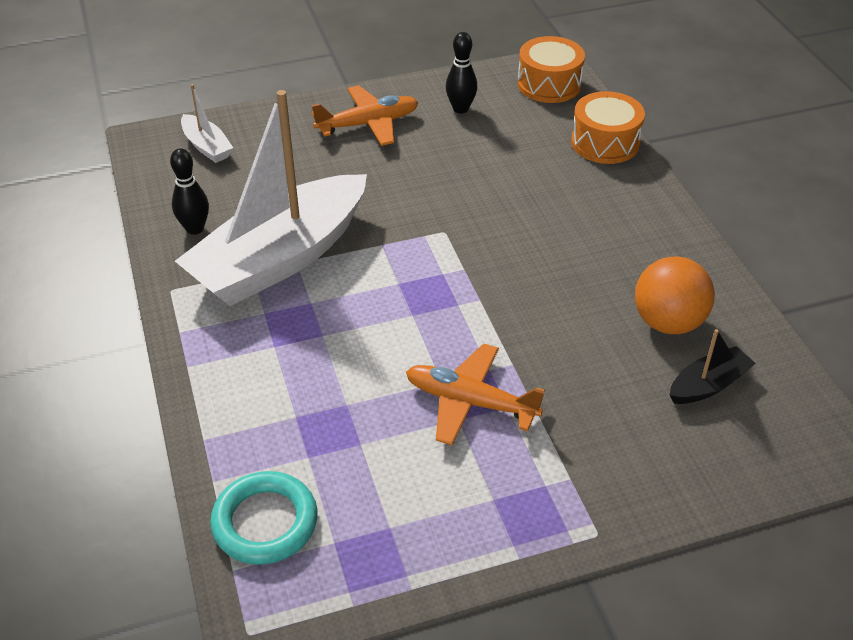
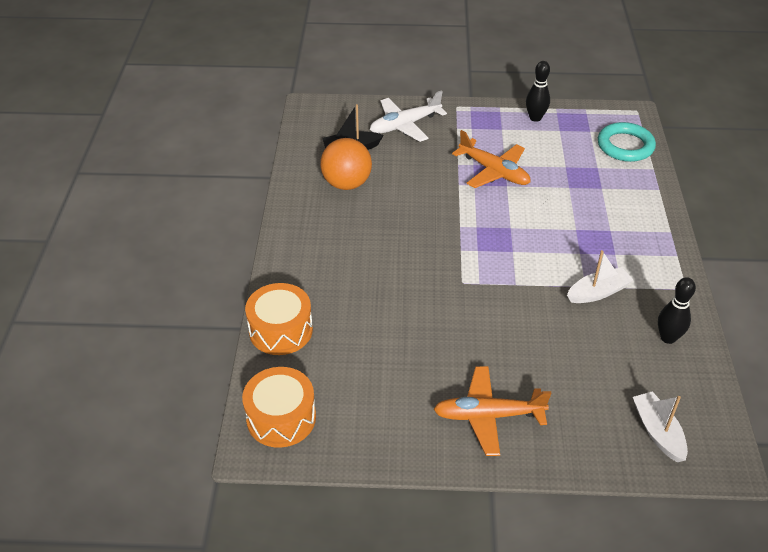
camera: 160 degrees left, 0 degrees up
(280, 258) = (598, 292): white boat -> white boat, size x0.41
(460, 109) = (388, 410): black bowling pin -> black bowling pin (535, 118)
(659, 458) = (404, 125): none -> white plane

